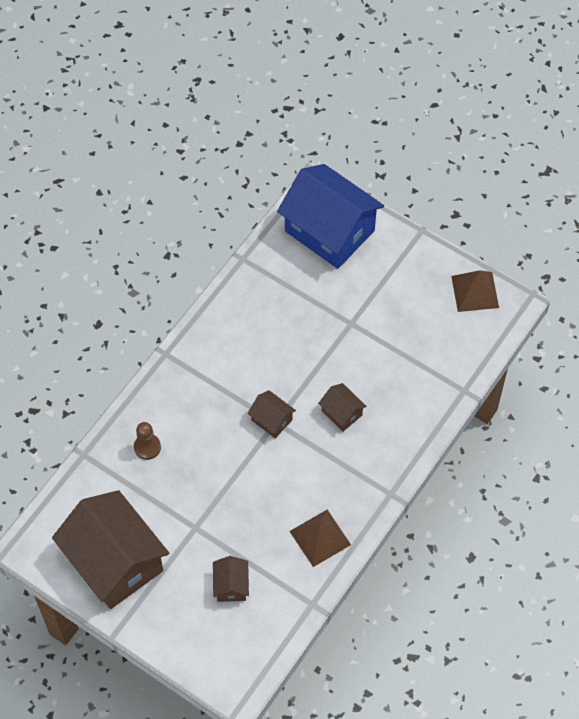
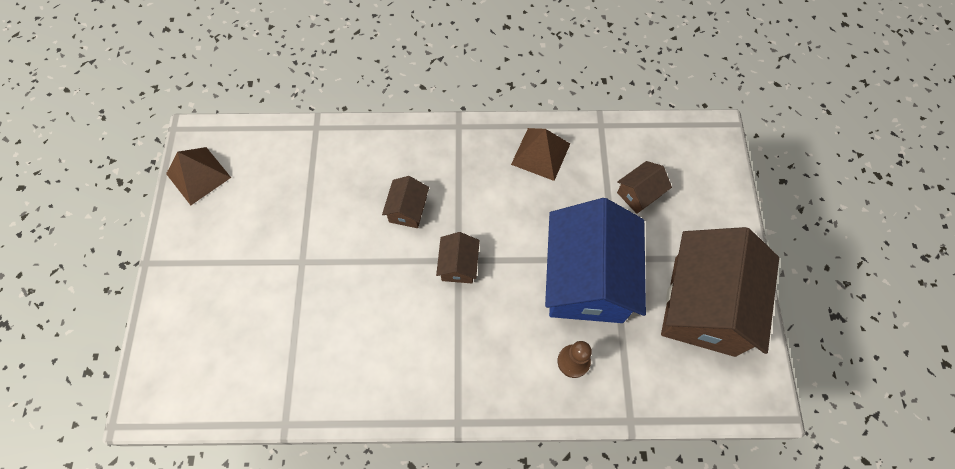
camera: 125 degrees left, 5 degrees up
(329, 231) = (195, 354): blue house -> blue house (587, 279)

